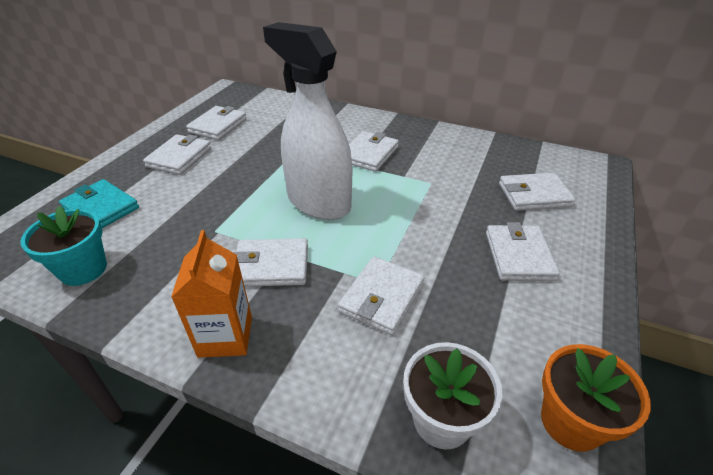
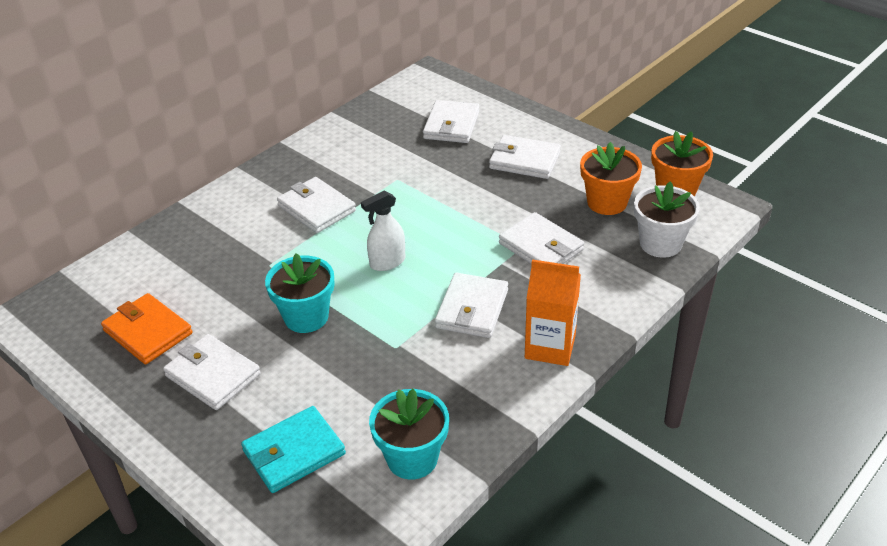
camera: 70 degrees left, 0 degrees up
(218, 126) = (148, 332): white wallet -> orange wallet
(243, 179) = (306, 317): none -> turquoise flower pot
(318, 202) = (387, 262): white spray bottle -> white spray bottle, size x0.45
(492, 343) = (607, 202): none -> orange flower pot

